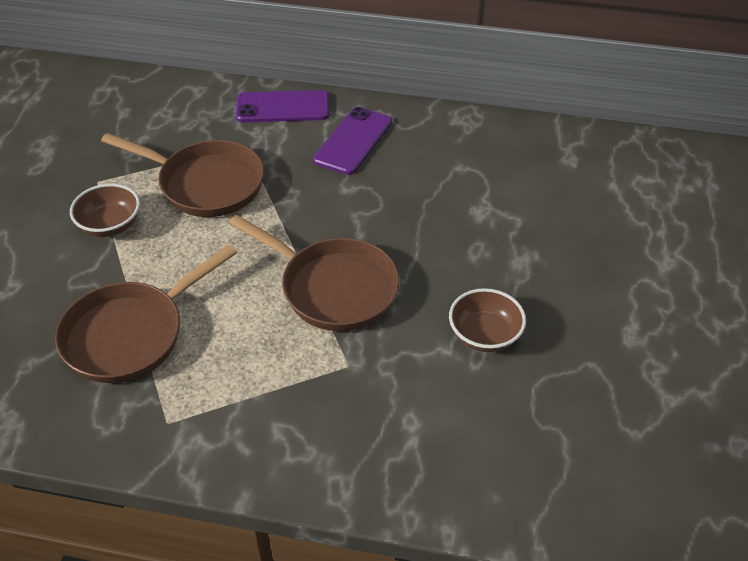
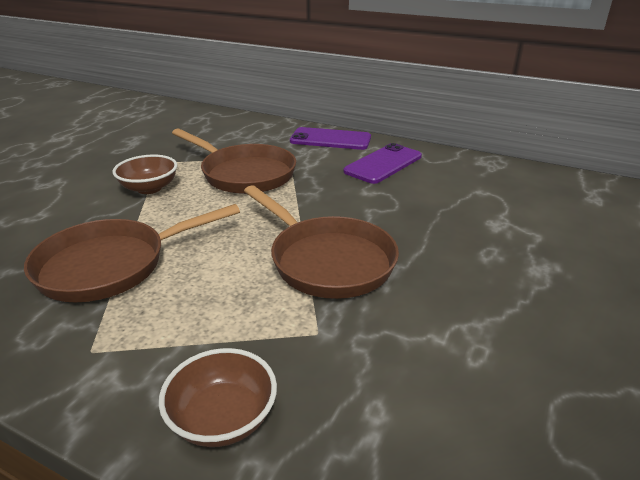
camera: 15 degrees right, 15 degrees down
(484, 335) = (490, 332): brown bowl -> brown bowl (223, 418)

